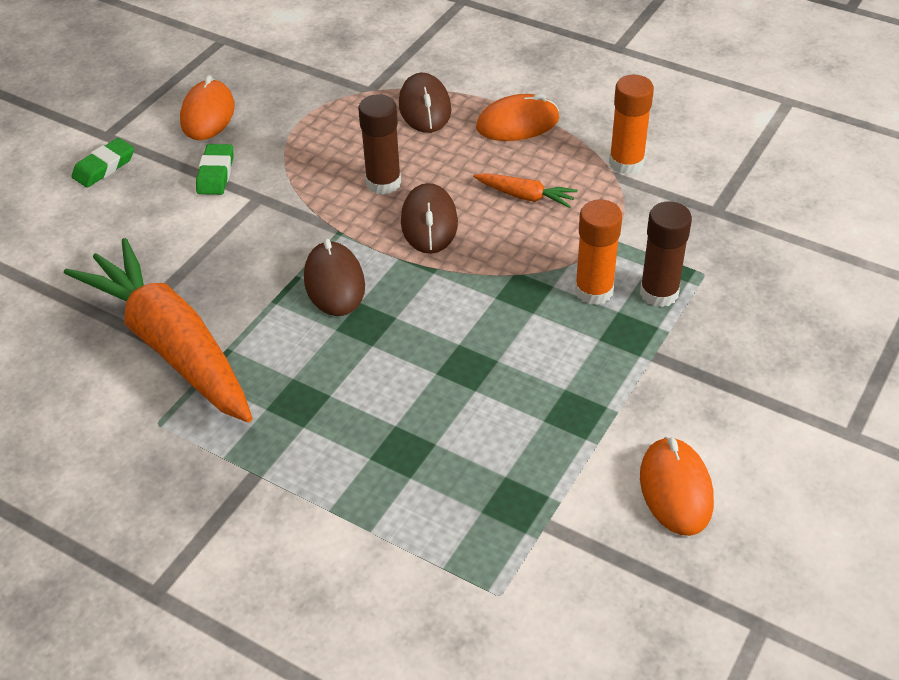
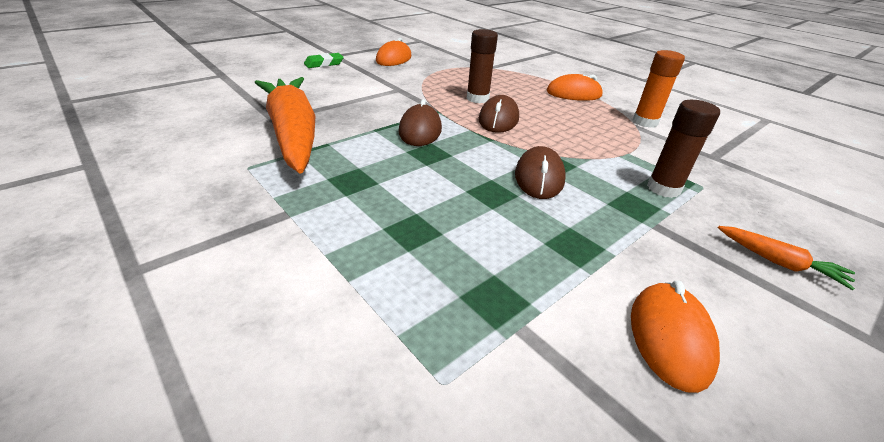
camera: 15 degrees right, 10 degrees down
(216, 174) = (381, 77): green eraser -> none
(425, 108) = (518, 78): brown mouse -> brown mouse (539, 177)
(525, 196) = (569, 121): orange carrot -> orange carrot (778, 262)
(594, 291) = (609, 175): orange glue stick -> none

